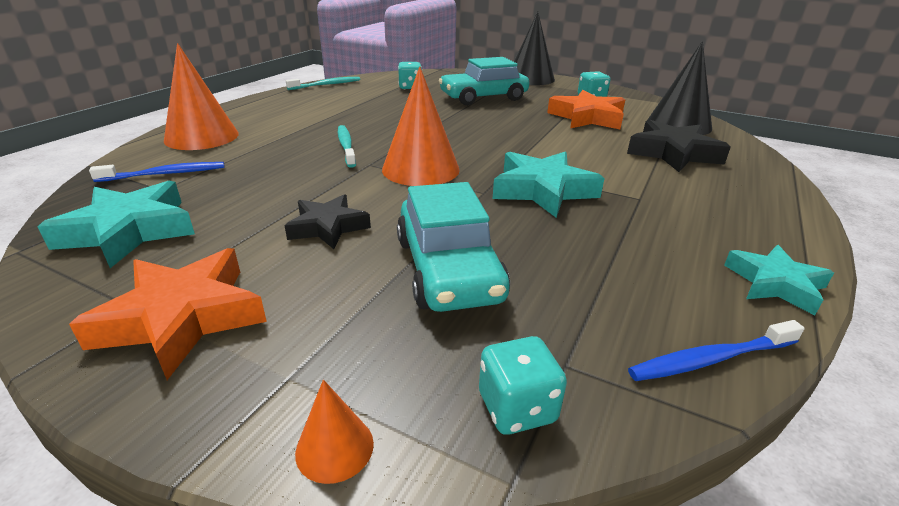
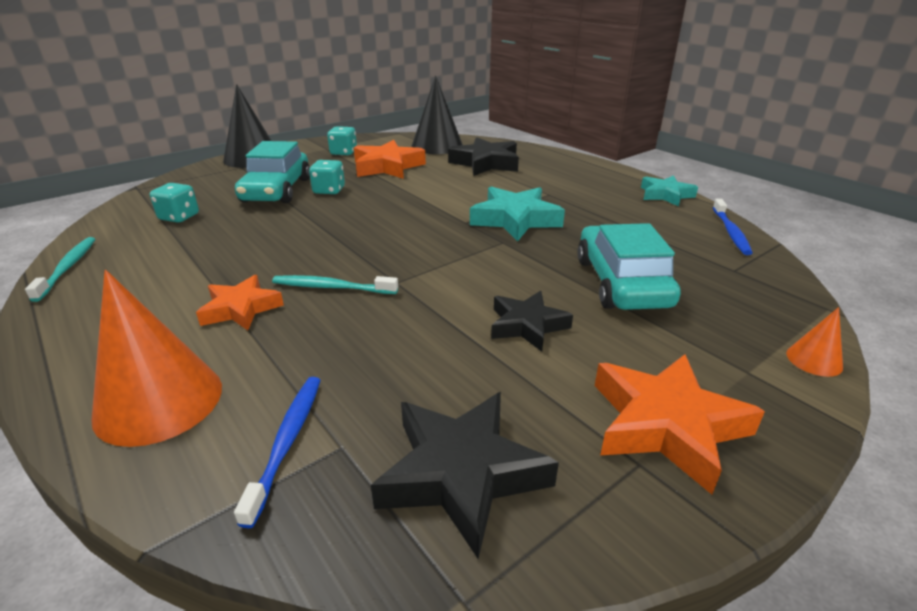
camera: 65 degrees left, 0 degrees up
(129, 231) = (462, 473): turquoise star -> black star
(303, 130) = (241, 308): none -> orange star
(420, 169) = (433, 258): orange cone -> none
(448, 269) = (621, 282): turquoise car -> turquoise car turned 105 degrees counterclockwise
(517, 407) = (772, 293): turquoise dice -> turquoise dice (329, 190)

